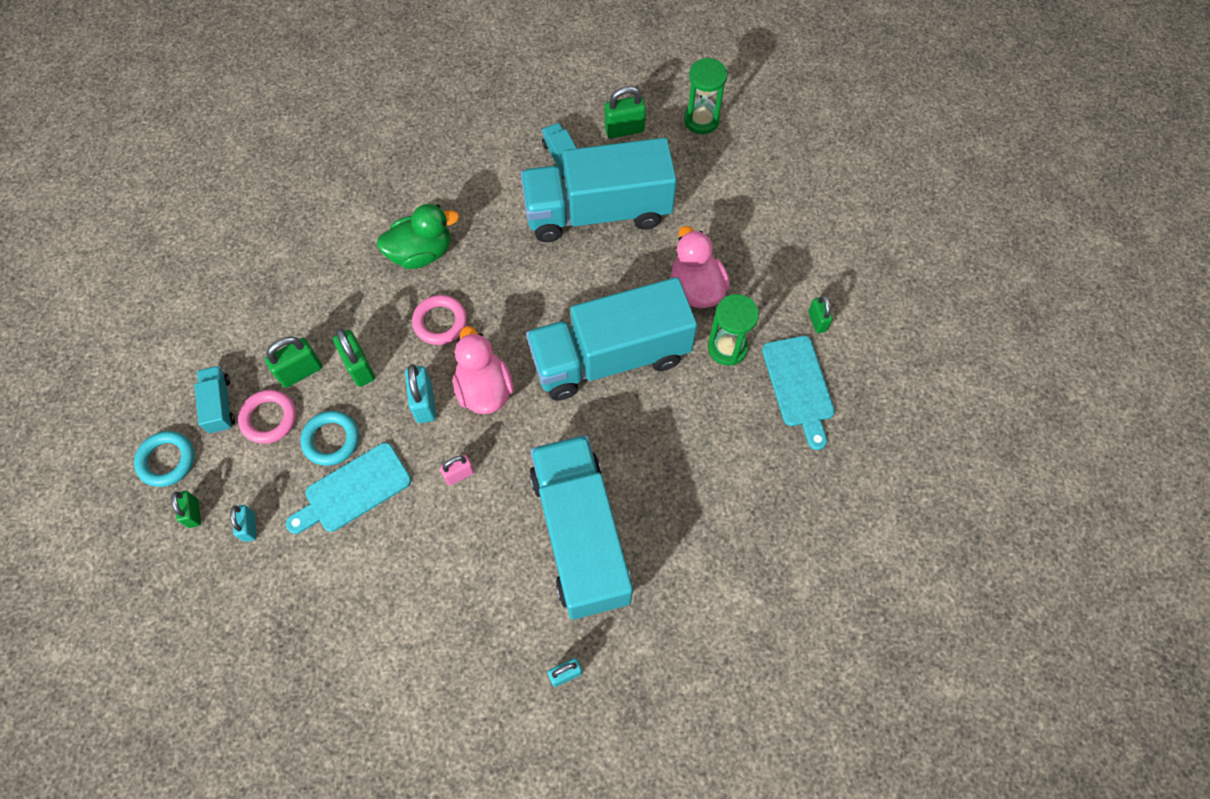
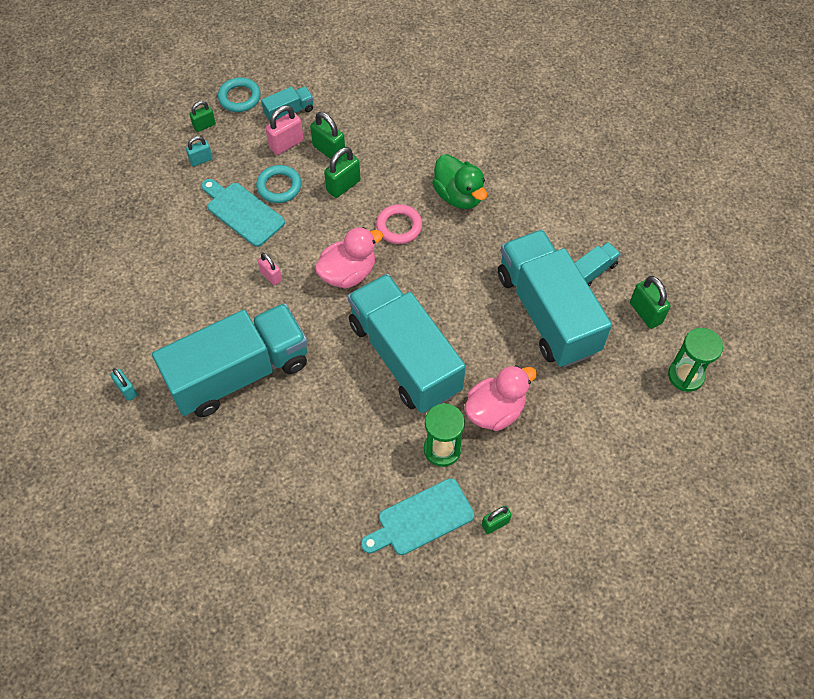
camera: 75 degrees right, 5 degrees down
(269, 418) = (286, 144): pink ring -> pink padlock
(424, 403) = (325, 236): turquoise padlock -> none

